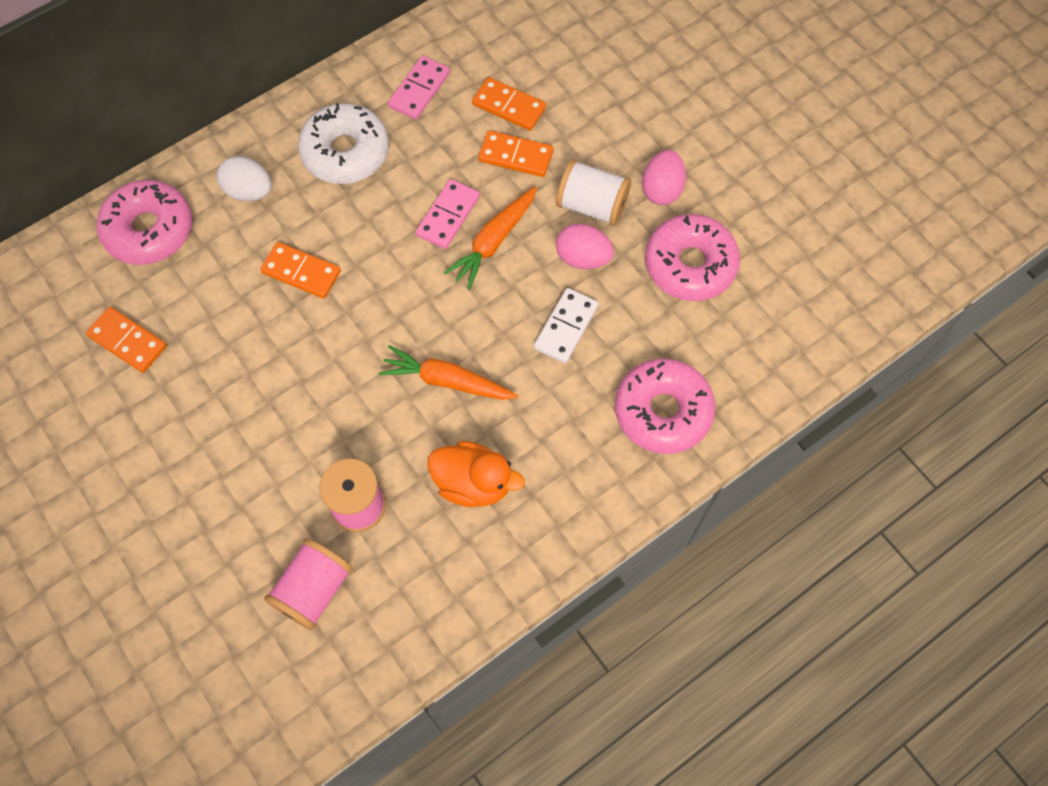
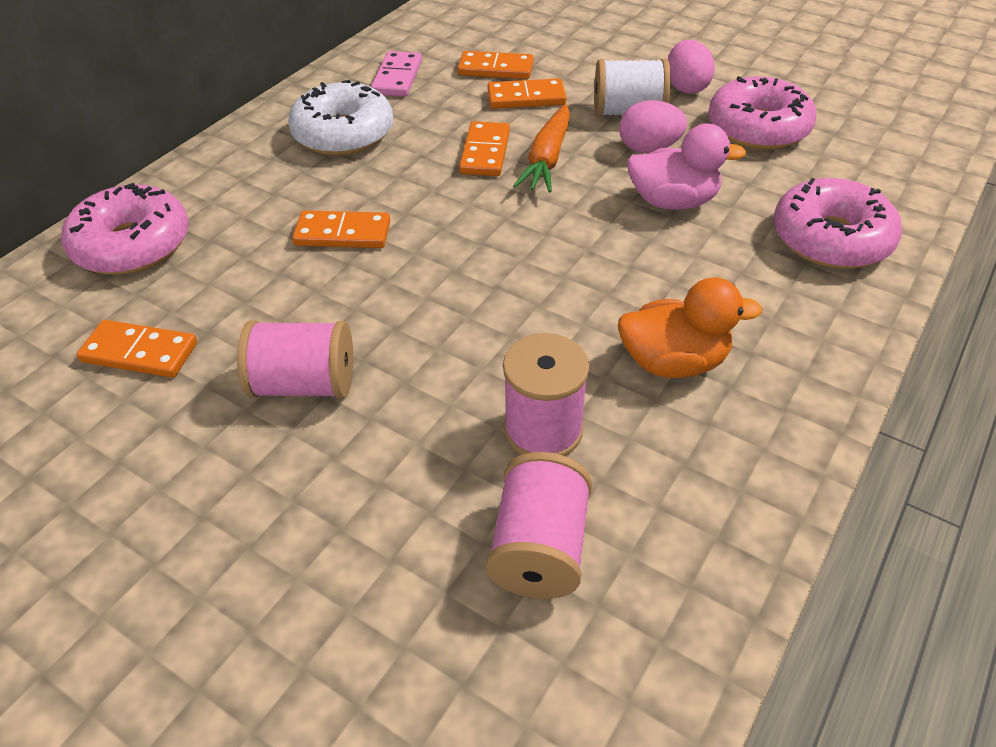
camera: 20 degrees left, 20 degrees down
(223, 410) = (304, 385): none -> pink spool
(249, 191) = (246, 186): white egg -> none
(447, 381) = (575, 279): orange carrot -> none
(448, 216) = (485, 152): pink domino -> orange domino
(566, 327) = (673, 201): white domino -> pink duck

